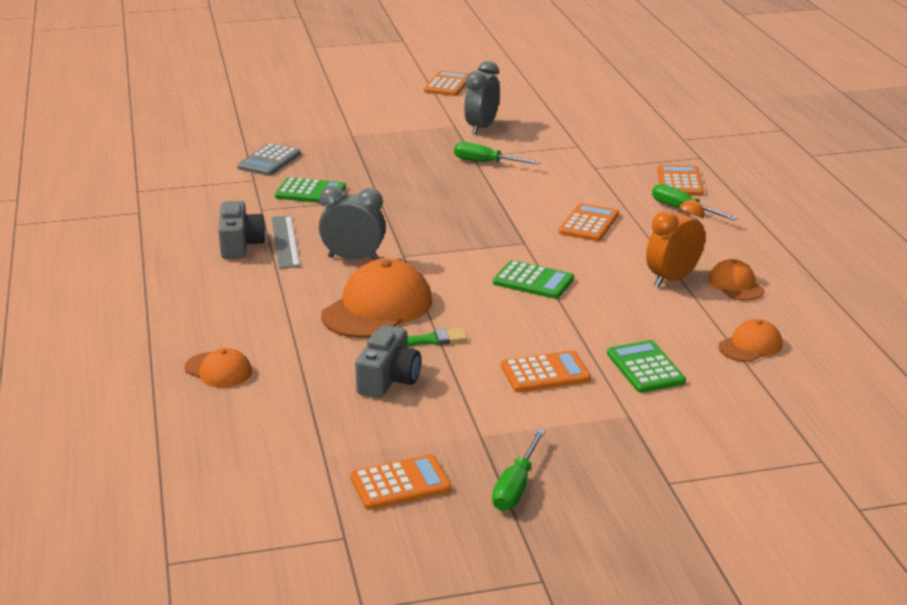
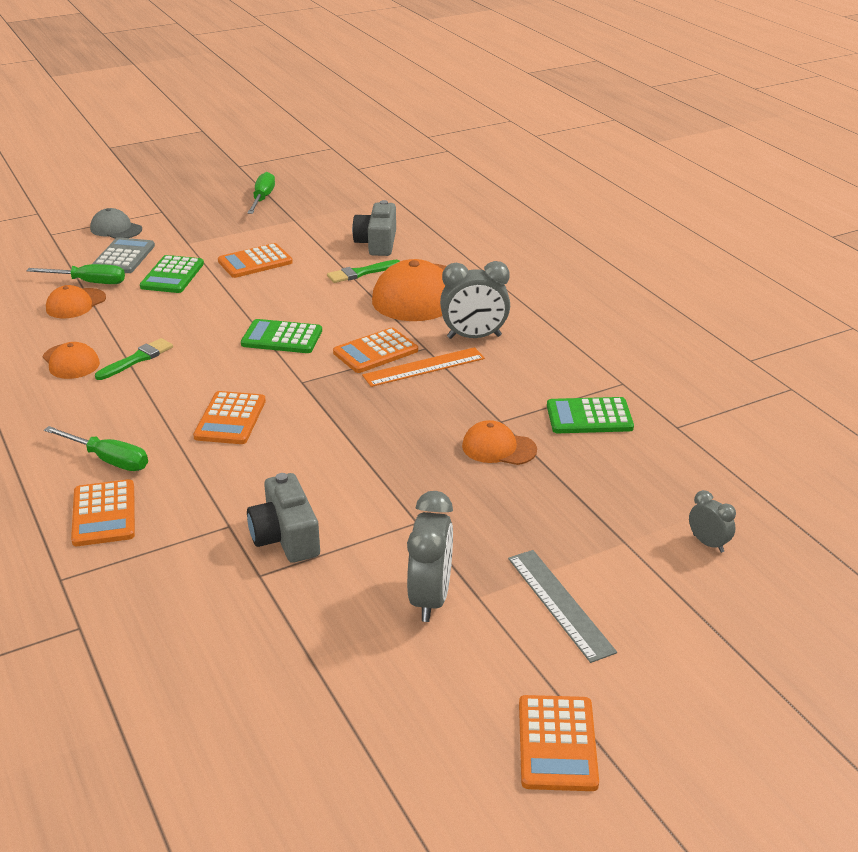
camera: 165 degrees right, 5 degrees up
(218, 370) = (510, 233): orange cap -> orange cap (498, 448)
(240, 244) = (601, 337): grey camera -> grey camera (285, 537)
(269, 161) = (691, 463): grey calculator -> grey calculator (124, 257)
(285, 241) = (559, 346): grey ruler -> grey ruler (560, 604)
(304, 129) = (708, 543): none -> grey clock
(400, 484) = (337, 192): orange calculator -> orange calculator (375, 351)
(414, 240) = (424, 367): none -> orange ruler
(486, 163) = (391, 509): green screwdriver -> green screwdriver (89, 282)
(645, 368) = (172, 275): green calculator -> green calculator turned 45 degrees clockwise
(672, 279) = (137, 359): orange clock -> green brush
(730, 456) = (116, 229): none -> grey cap

